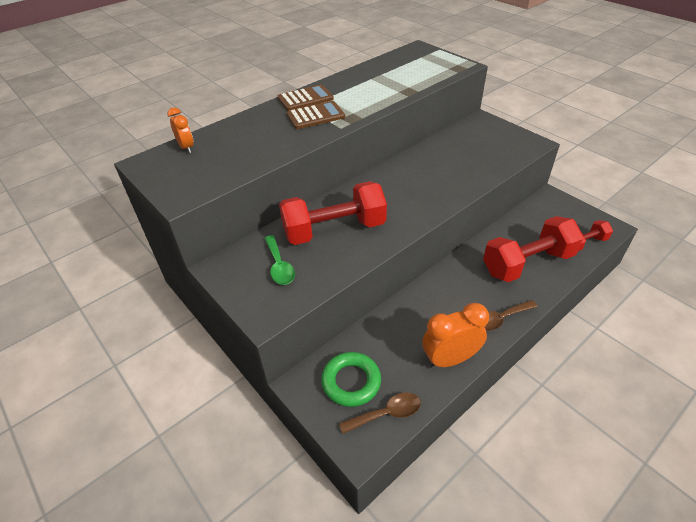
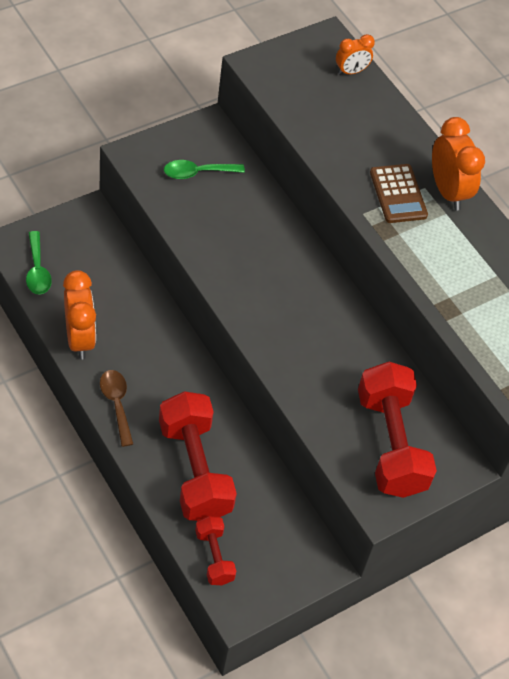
camera: 90 degrees right, 10 degrees up
(305, 98) = (448, 191): brown calculator -> orange clock
(334, 230) = (242, 227): red dumbbell -> red dumbbell (390, 444)
(351, 382) = (80, 251): green ring -> none
(386, 414) = (37, 270): brown spoon -> green spoon

